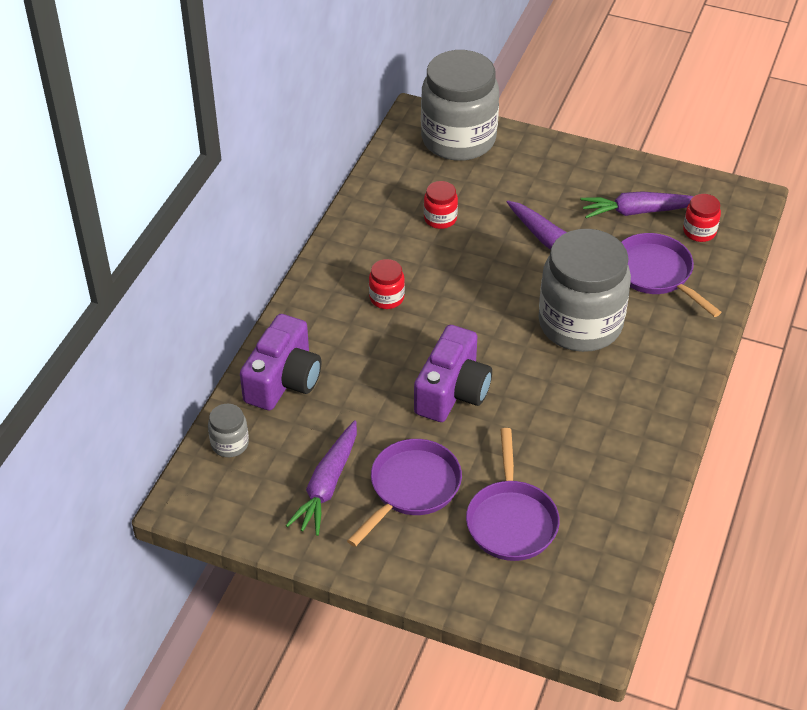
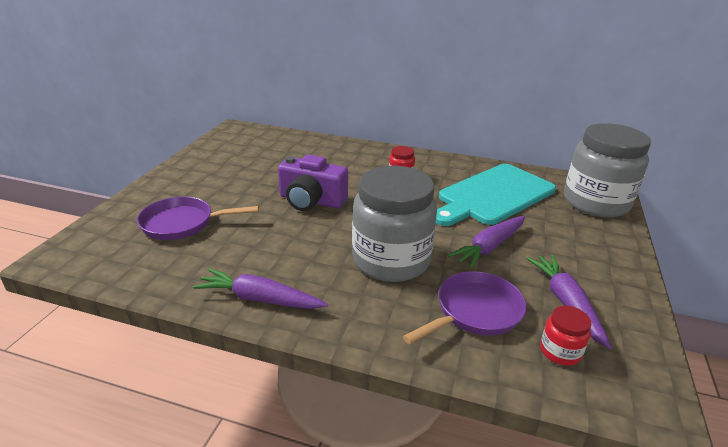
camera: 85 degrees right, 15 degrees down
(230, 444) = (274, 136): grey jar -> none
(283, 380) = (322, 147): purple camera -> none
(327, 485) = (235, 161): purple carrot -> purple carrot (259, 299)
(411, 488) = (225, 187): purple pan -> none
(440, 219) = (493, 195): red jar -> turquoise cutting board

